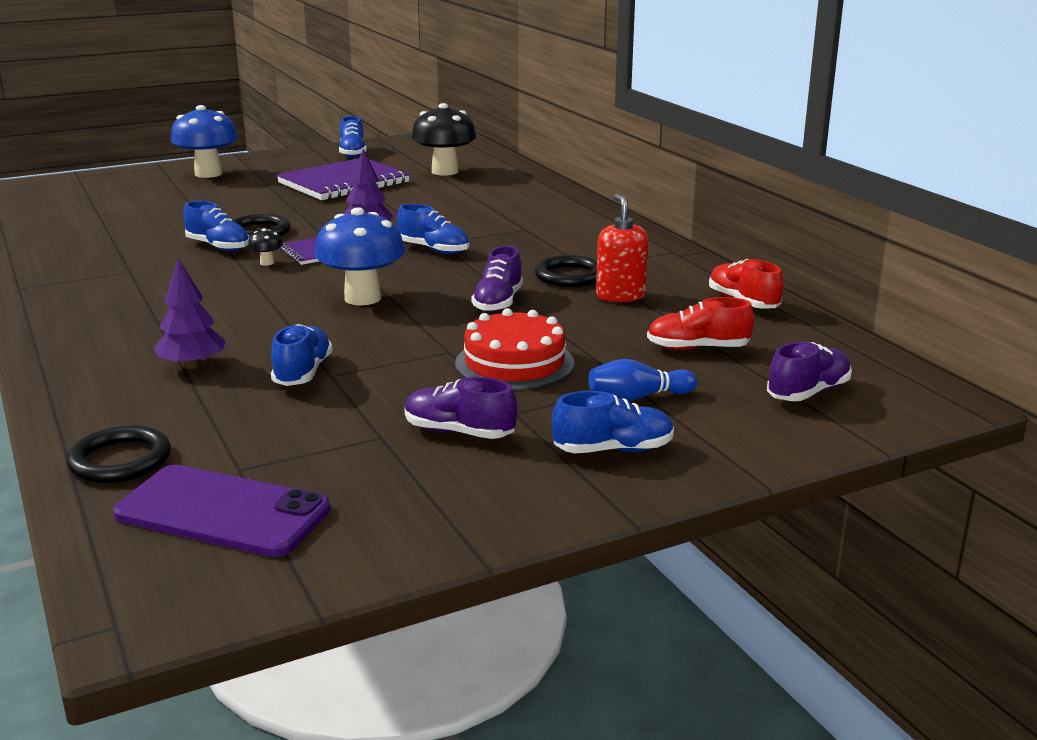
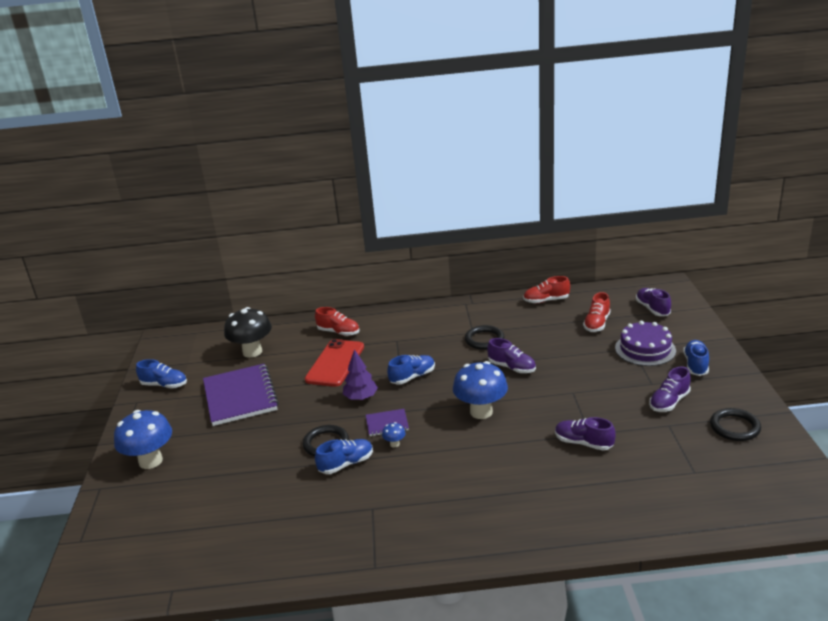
camera: 65 degrees left, 5 degrees up
(120, 460) = (677, 513): black ring -> black ring (734, 427)
(192, 365) = (558, 483): purple tree -> none
(223, 512) = (737, 479): purple phone -> none
(267, 263) = (394, 444): black mushroom -> blue mushroom
(303, 373) = (583, 443): blue shoe -> purple shoe
(443, 209) = (335, 363): none -> red phone
(514, 363) = (595, 375): red cake -> none
(523, 199) = (338, 332): none -> red shoe
(620, 295) = (521, 330): red soap dispenser -> none
(638, 397) = (645, 349): blue bowling pin -> purple cake

